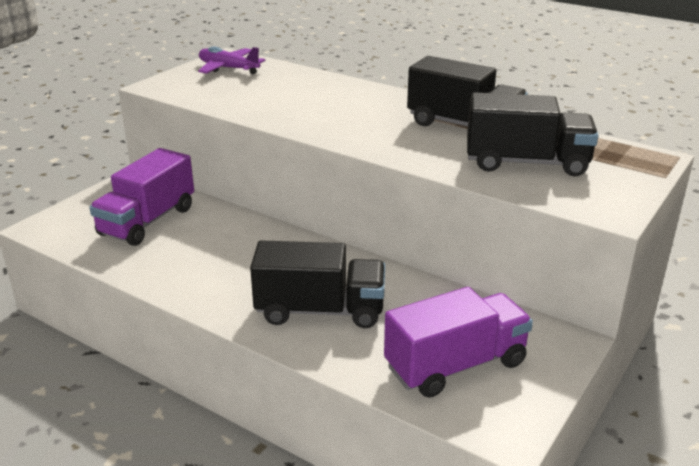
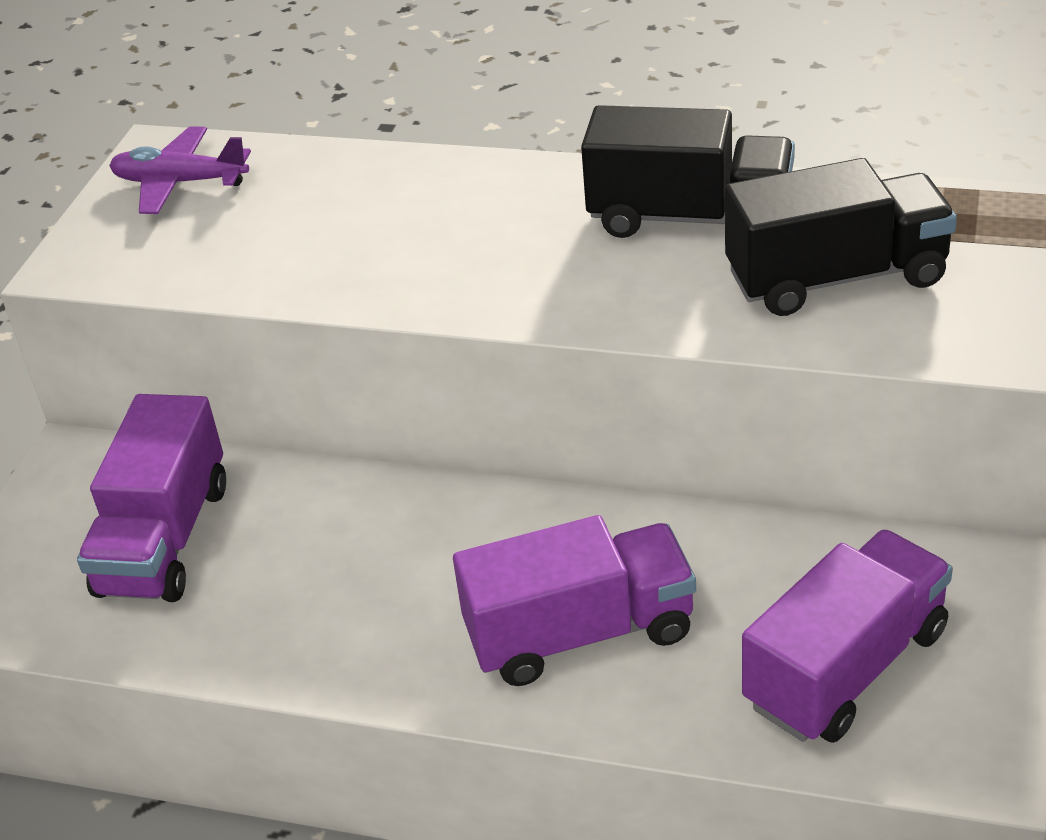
camera: 15 degrees left, 10 degrees up
(320, 311) = (580, 633): black truck -> purple truck

